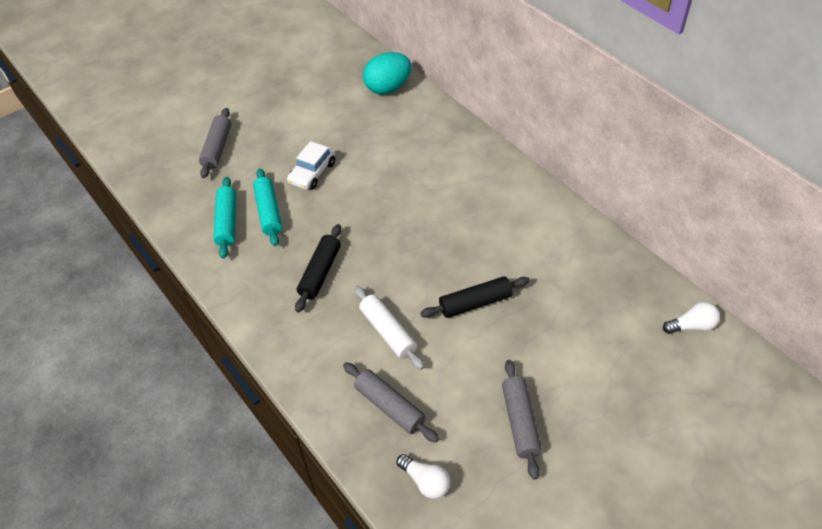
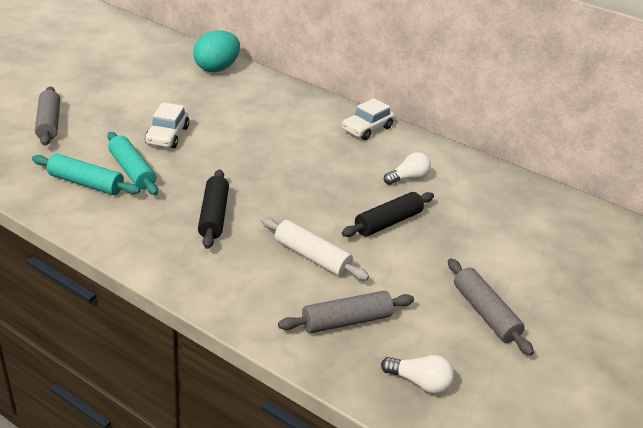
camera: 25 degrees left, 15 degrees down
(227, 222) = (86, 183): turquoise rolling pin -> turquoise rolling pin turned 45 degrees counterclockwise
(389, 406) = (346, 321): grey rolling pin -> grey rolling pin turned 45 degrees counterclockwise
(506, 181) = (367, 129): none -> white car
(692, 326) = (589, 217): white light bulb -> white light bulb (408, 178)

